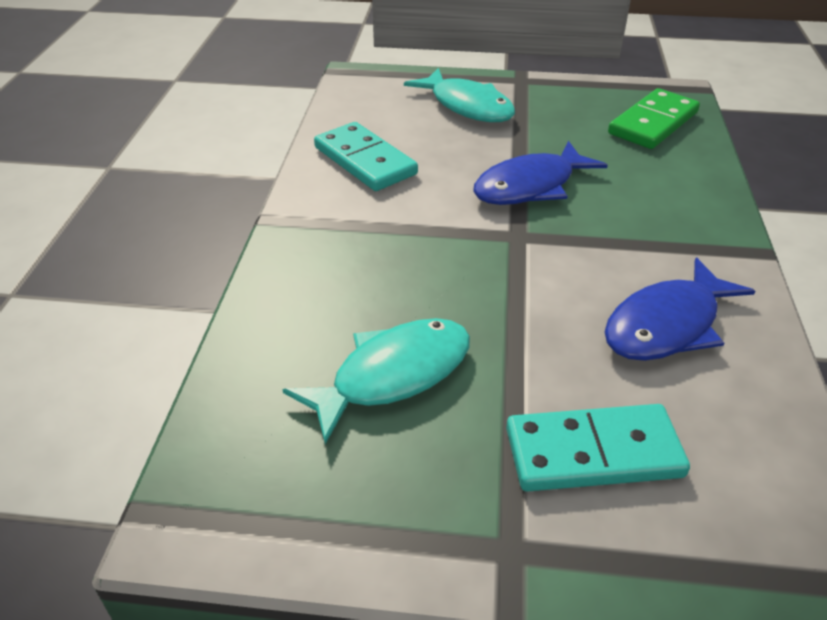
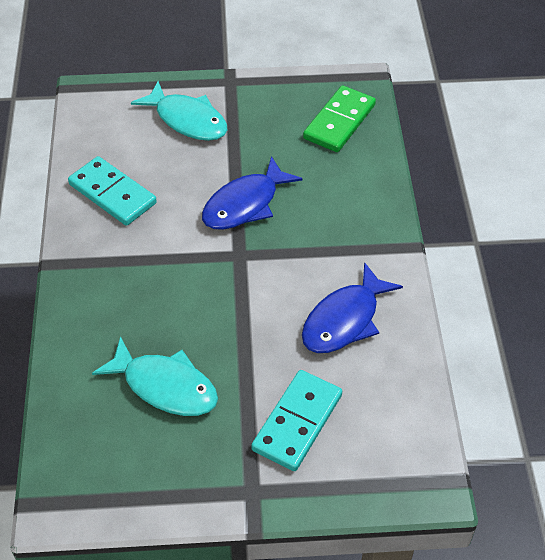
camera: 10 degrees left, 10 degrees up
(393, 375) = (165, 386): turquoise fish -> turquoise fish turned 75 degrees clockwise
(593, 452) = (297, 422): turquoise domino -> turquoise domino turned 45 degrees counterclockwise

